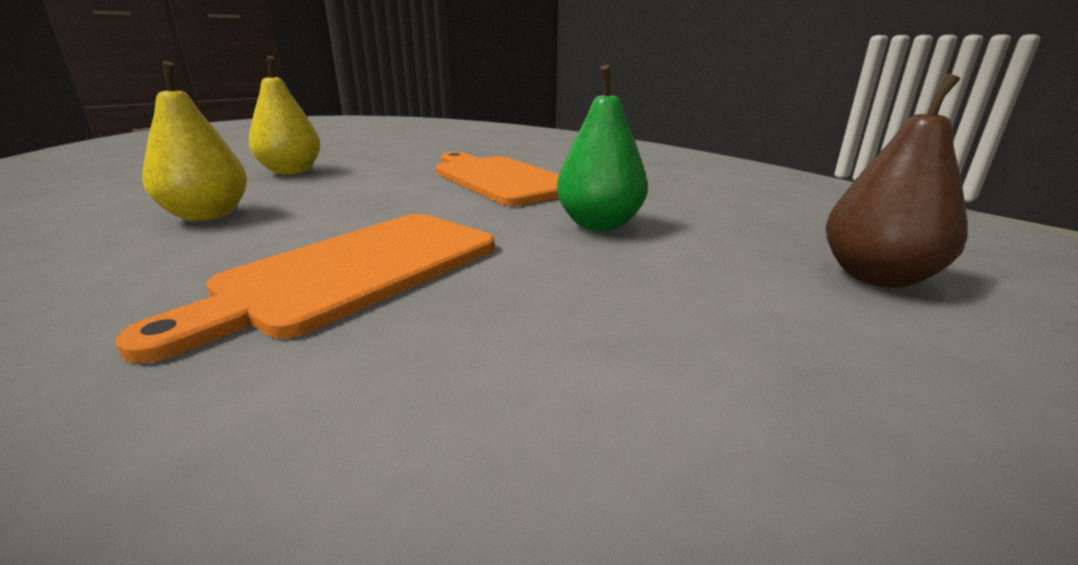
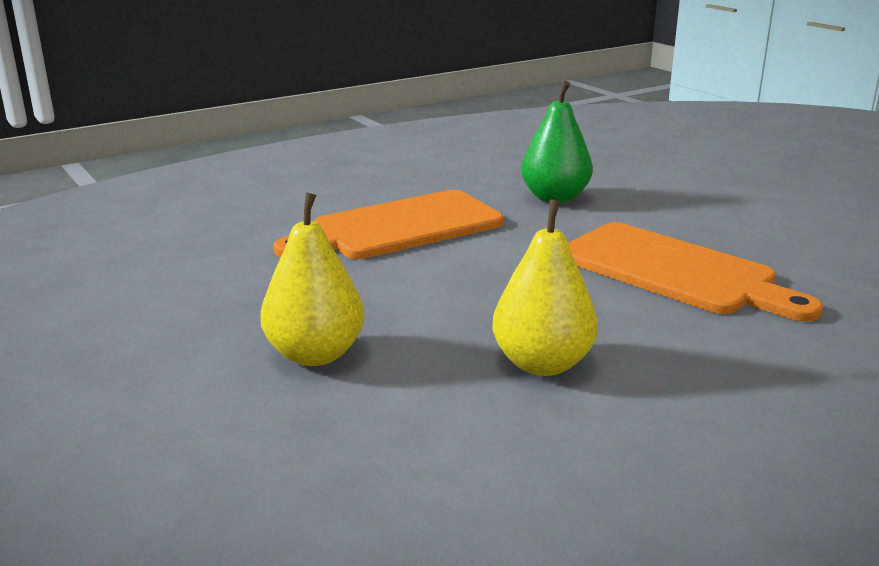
camera: 85 degrees left, 0 degrees up
(877, 277) = (635, 151): brown pear -> none

